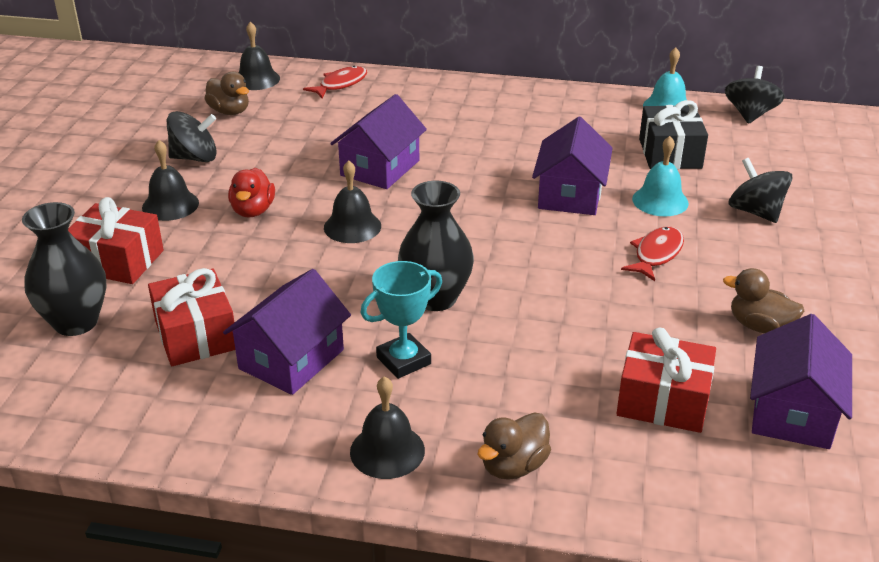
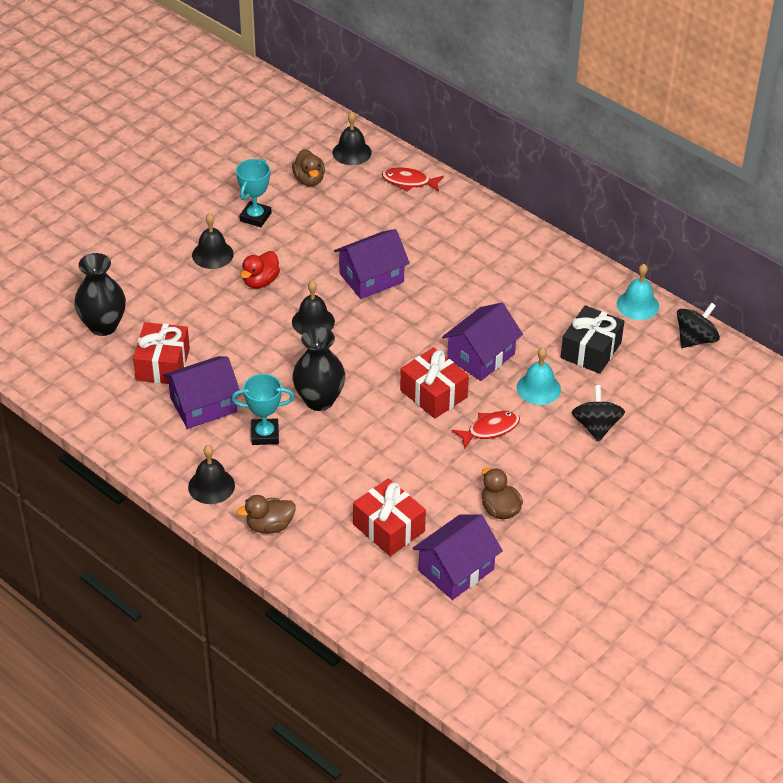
camera: 30 degrees right, 10 degrees up
(117, 261) = (153, 288): red gift -> red gift (433, 394)
(195, 158) = (255, 217): black spinning top -> turquoise trophy
(340, 84) = (409, 182): red fish -> red fish turned 150 degrees counterclockwise

